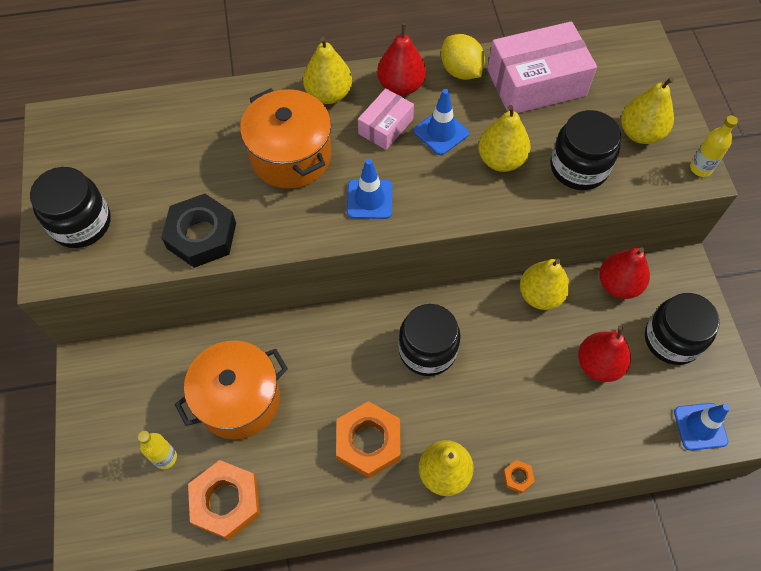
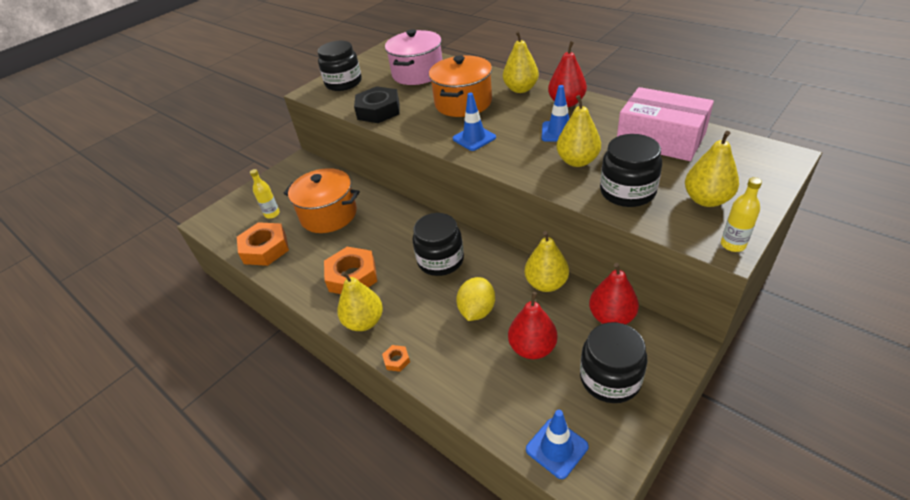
camera: 55 degrees right, 20 degrees down
(166, 143) = (417, 73): none -> pink pot
(385, 126) = (530, 114): pink box -> none
(461, 71) = (615, 112): yellow lemon -> yellow lemon (477, 310)

